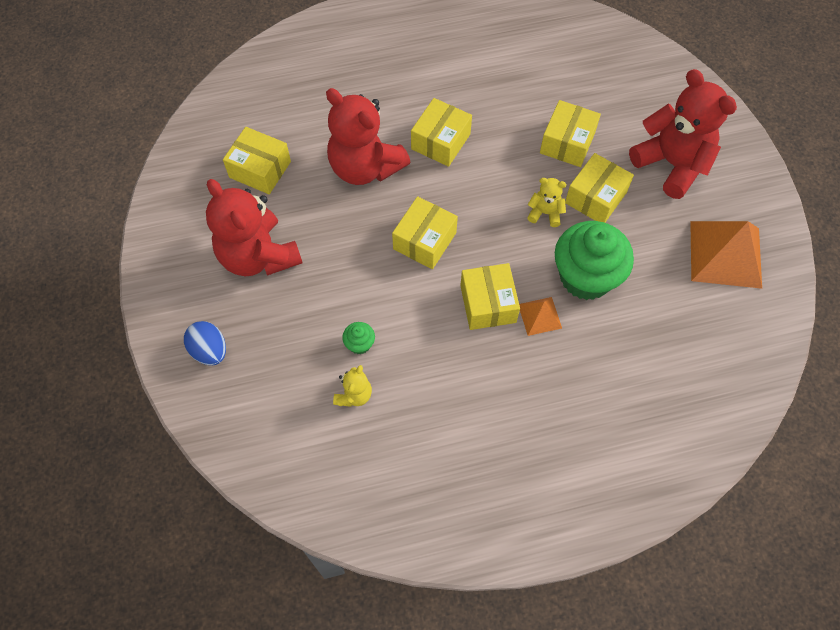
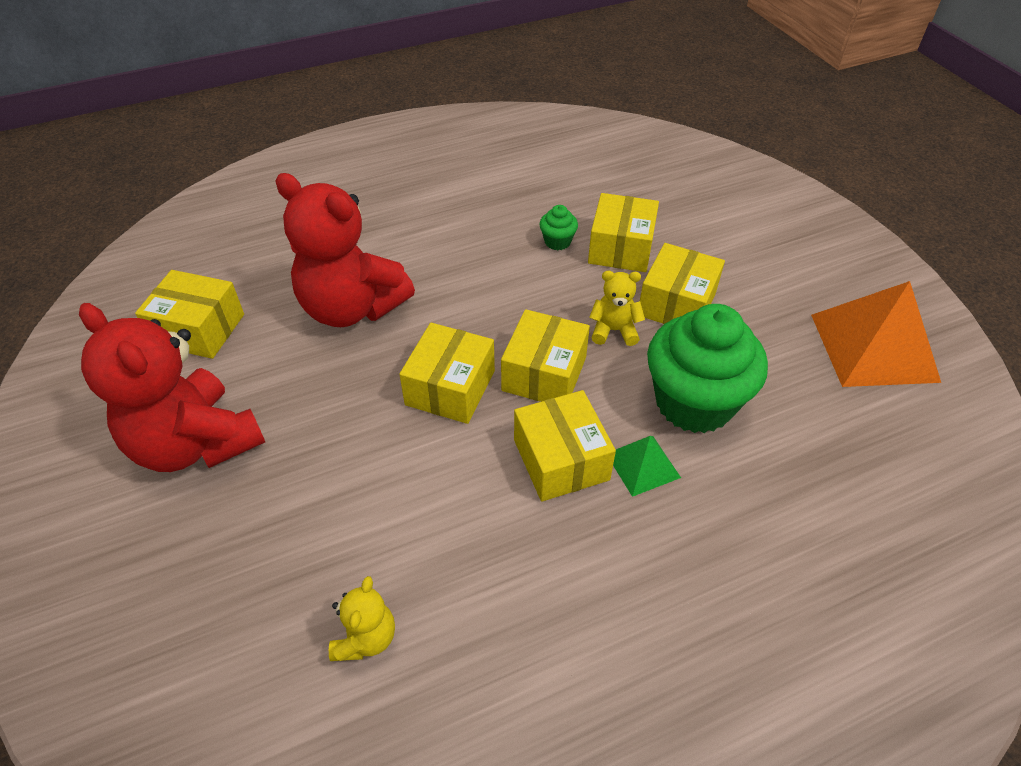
camera: 10 degrees left, 15 degrees down
(209, 350) = (108, 603): blue egg -> none
(359, 344) = (367, 551): green cupcake -> green cupcake (557, 242)
(441, 141) = (453, 266): yellow box -> yellow box (544, 374)
(540, 316) = (643, 465): orange pyramid -> green pyramid
(672, 164) = (762, 255): red teddy bear -> none

